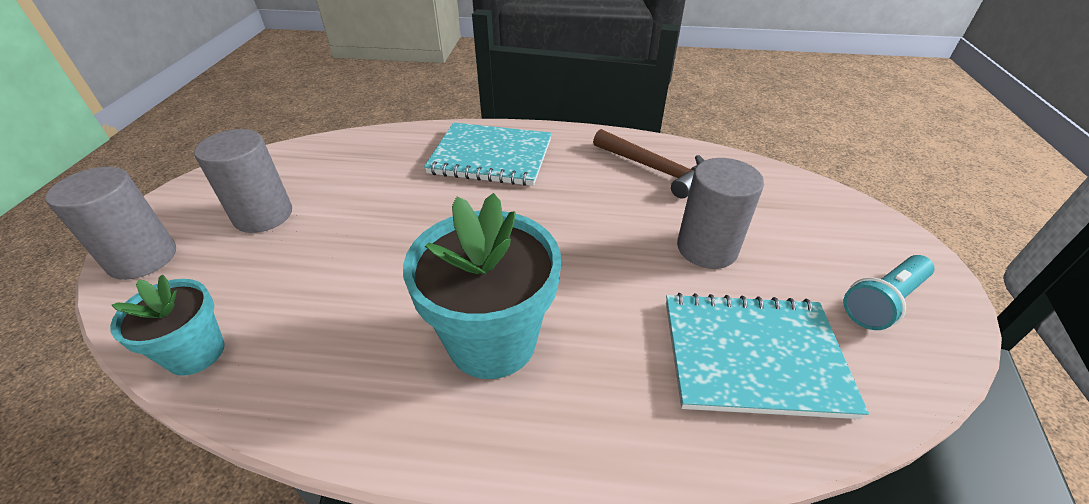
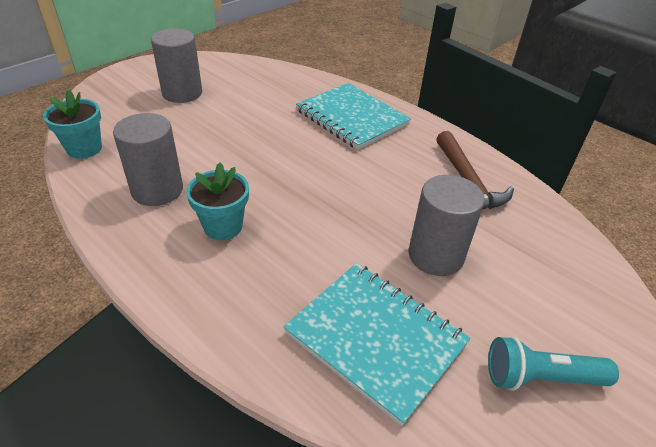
camera: 35 degrees right, 0 degrees up
(143, 258) = (108, 89): grey cylinder -> grey cylinder (157, 190)
(492, 341) = (223, 226): turquoise flower pot -> turquoise flower pot, size x0.58

